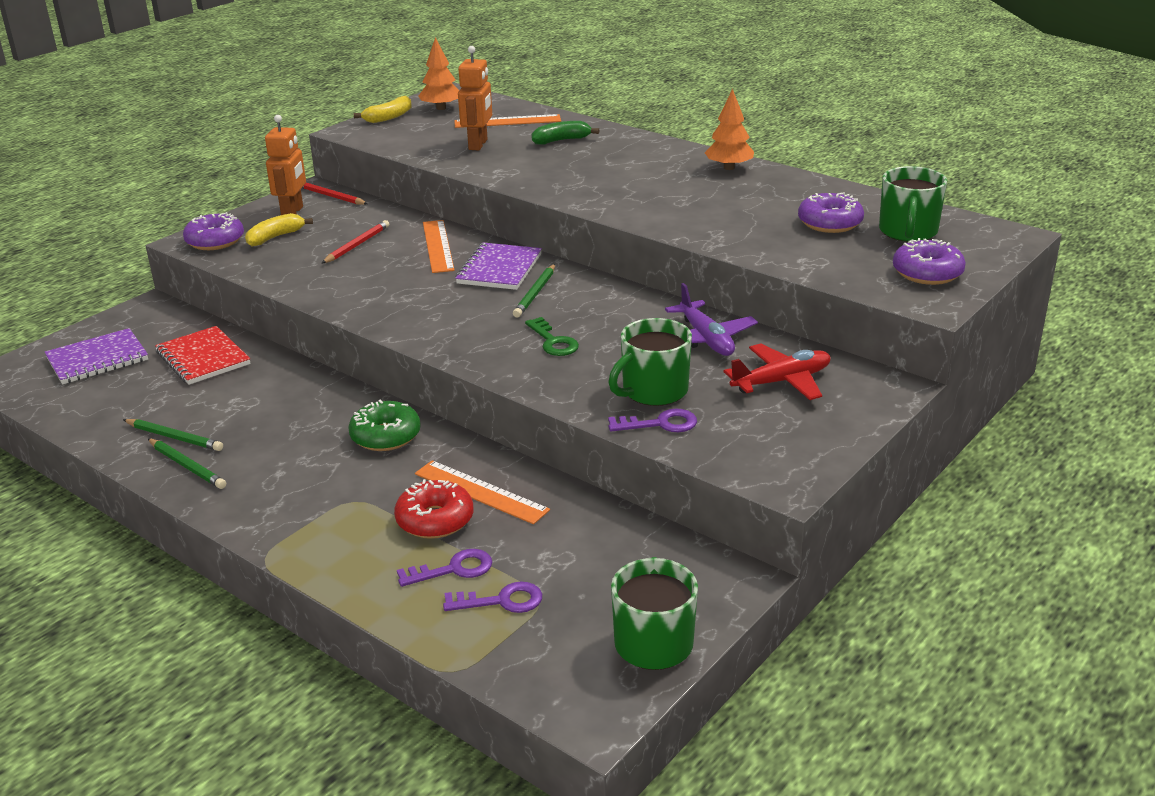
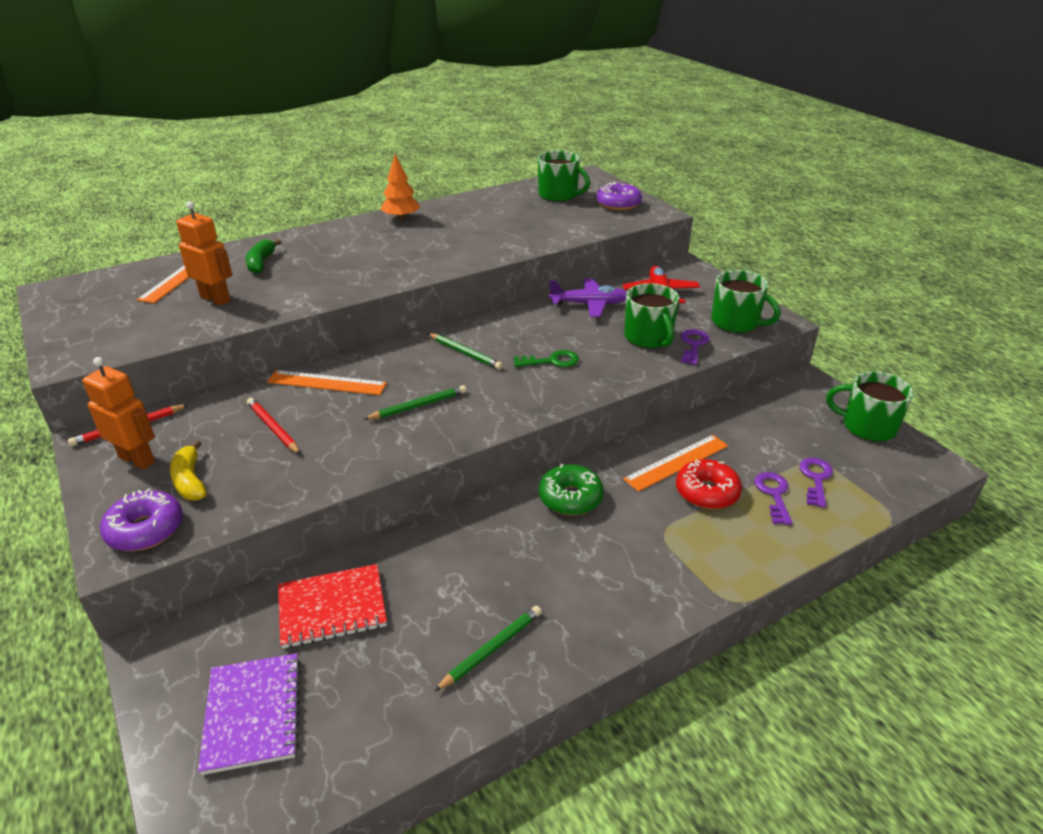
camera: 70 degrees left, 5 degrees up
(187, 466) = (555, 643): green pencil -> green pencil (418, 406)
(388, 117) = (66, 333): yellow banana -> none
(441, 108) = (89, 301): orange tree -> none
(499, 269) = (405, 361): purple notebook -> none
(749, 449) = (736, 323): none -> green mug
(830, 223) = (526, 211): purple donut -> none

